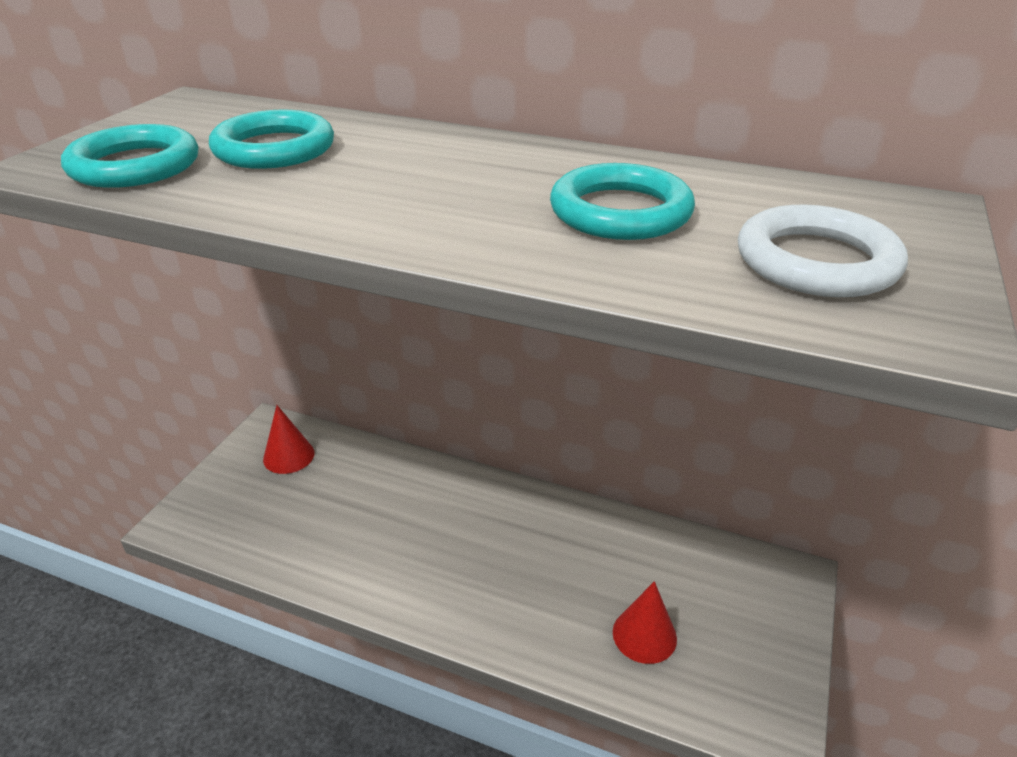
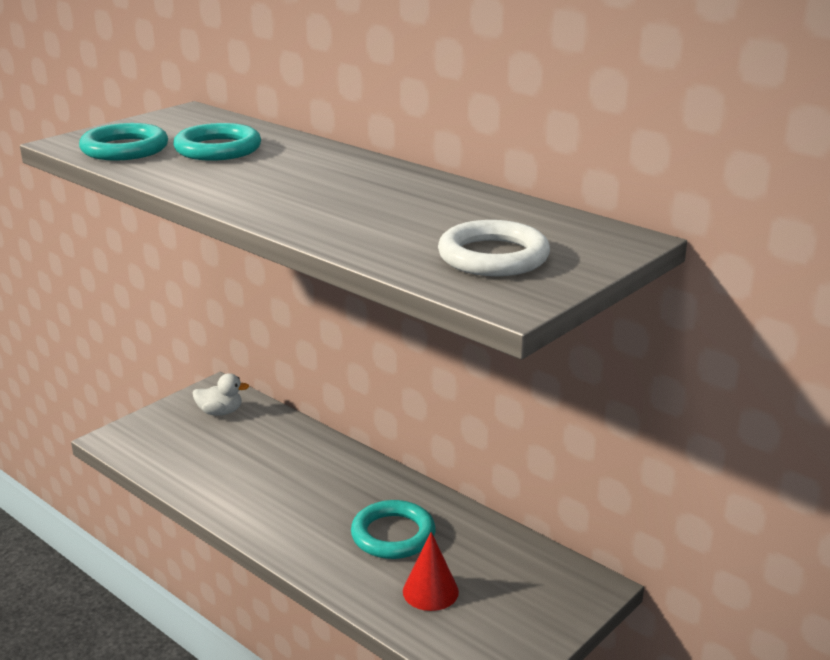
camera: 20 degrees right, 10 degrees down
(288, 456) = (220, 412): red cone -> white duck
(620, 212) = (402, 213): turquoise ring -> turquoise ring (393, 535)

